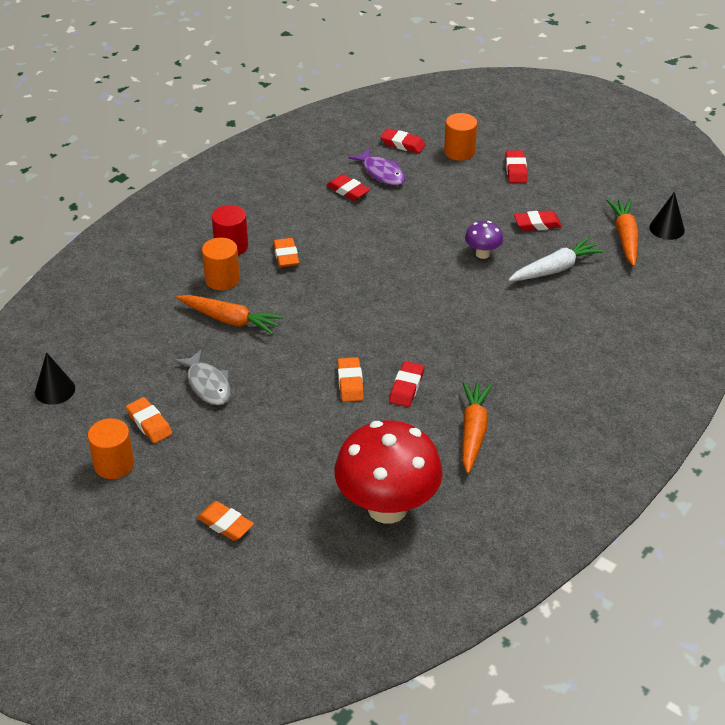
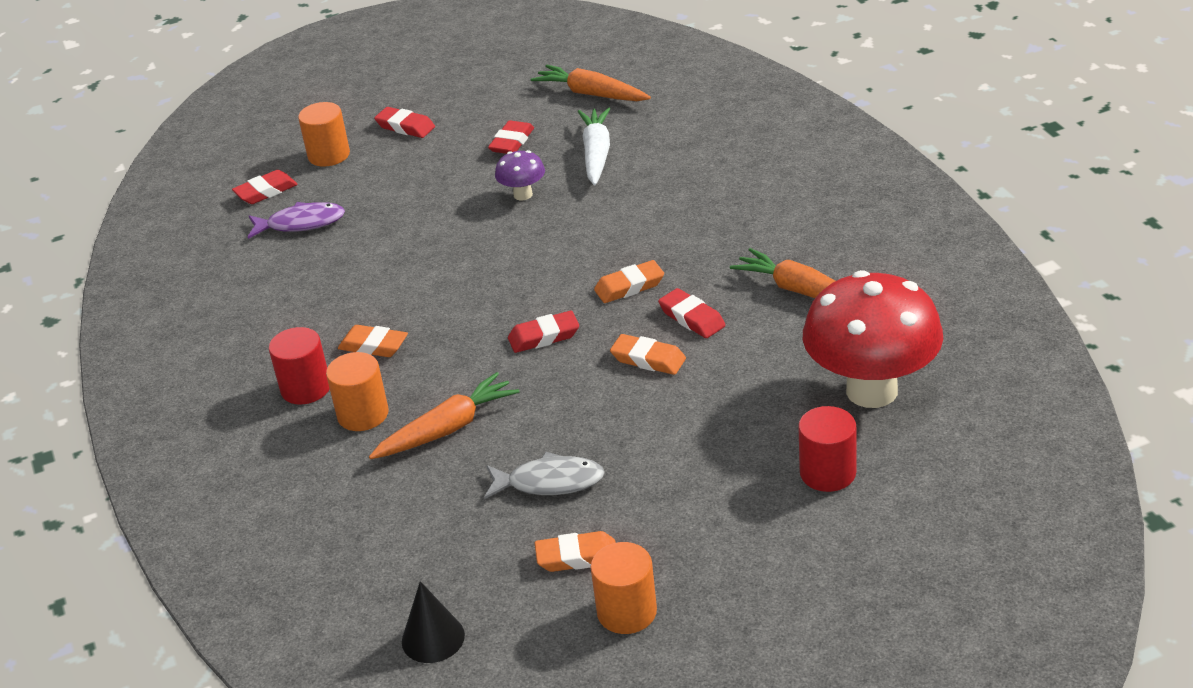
camera: 55 degrees left, 5 degrees down
(225, 524) = (807, 533): orange eraser -> orange eraser (629, 286)
(289, 514) = (827, 473): none -> red cylinder
(348, 191) = (305, 259): red eraser -> red eraser (544, 336)
(667, 228) = (603, 65): black cone -> none

